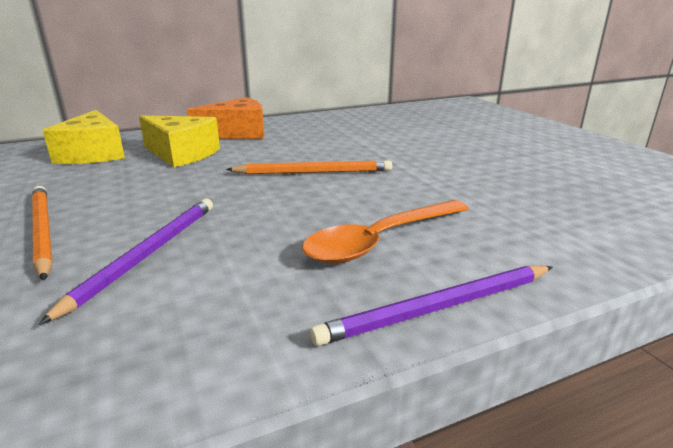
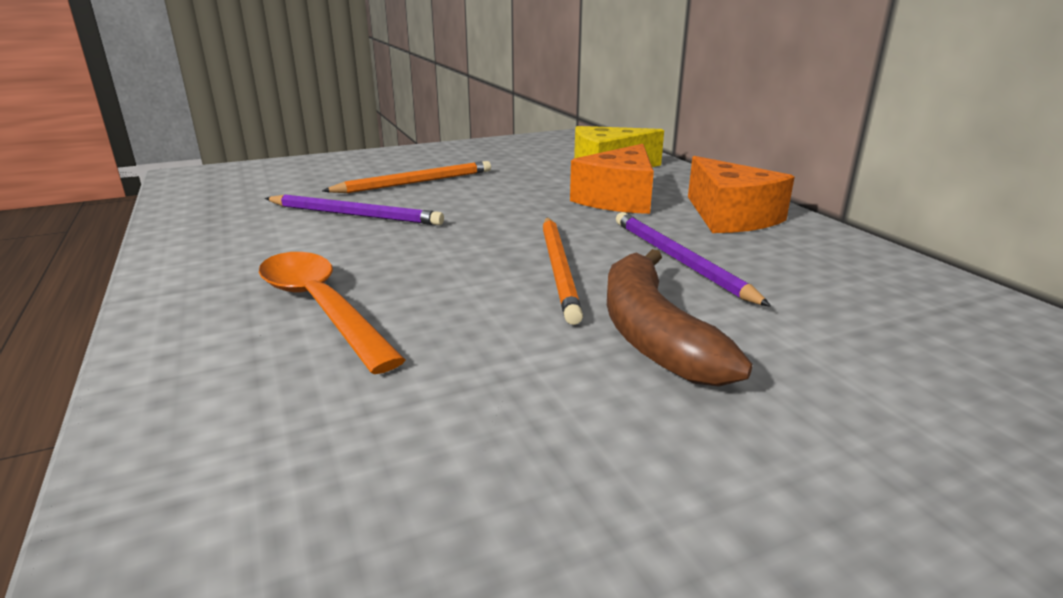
camera: 90 degrees right, 0 degrees up
(181, 154) = (618, 199): yellow cheese -> orange cheese
(395, 157) = (652, 334): none -> brown banana
(439, 308) = (160, 330): purple pencil -> purple pencil (679, 260)

